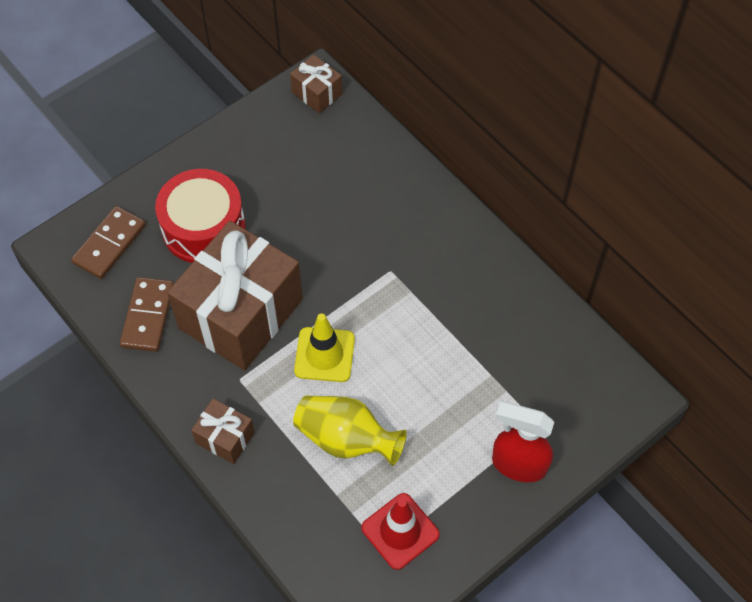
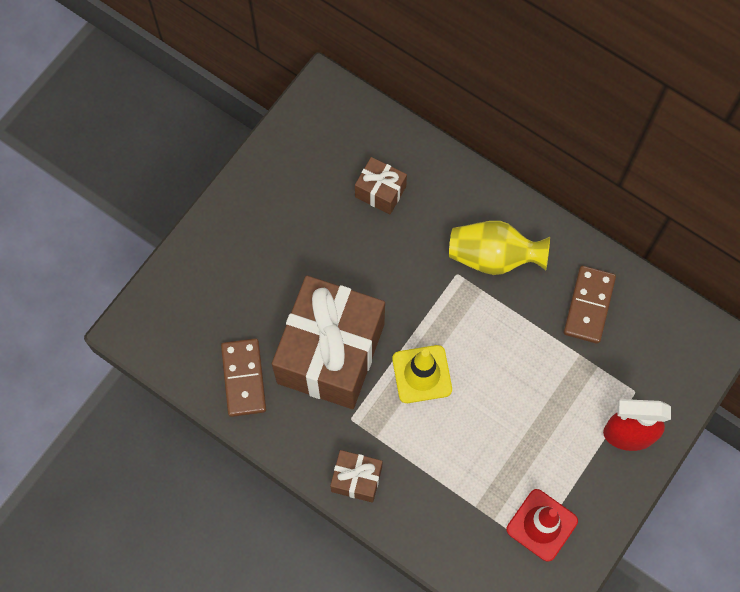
camera: 15 degrees left, 10 degrees up
(109, 244) = (181, 314): brown domino -> brown domino (588, 305)
(203, 227) = (266, 274): red drum -> none
(317, 93) = (329, 104): brown gift -> brown gift (380, 192)
(346, 439) = (467, 451): yellow vase -> yellow vase (493, 257)

